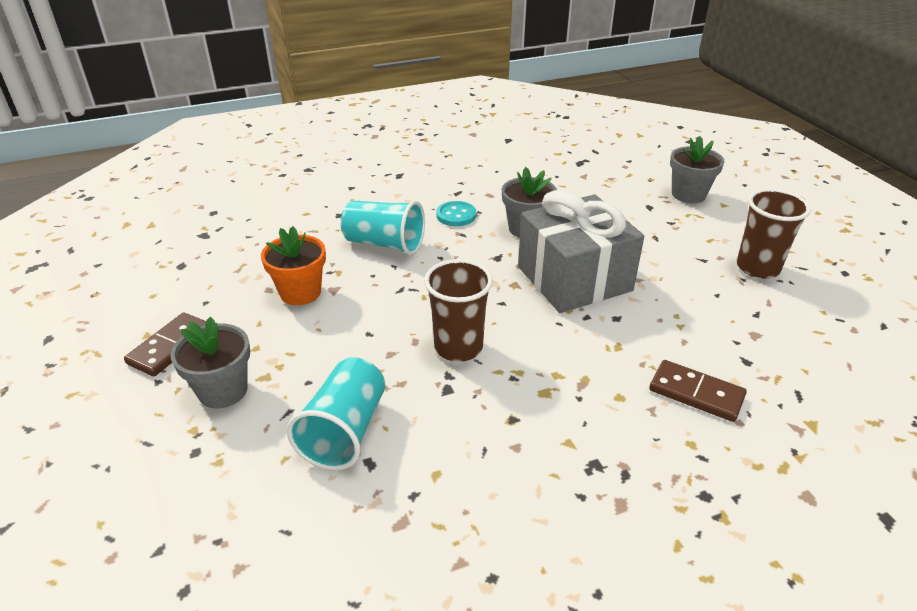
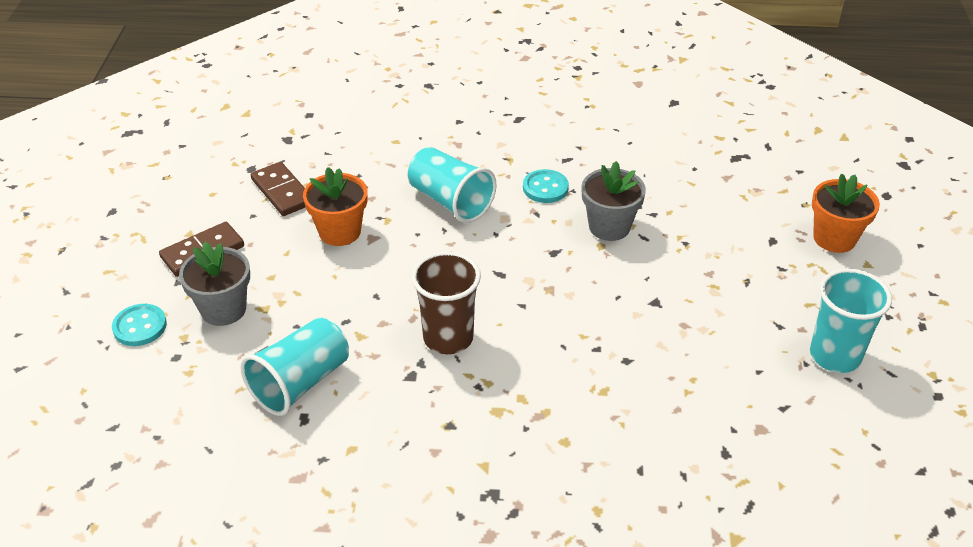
camera: 25 degrees right, 5 degrees up
(137, 435) = (140, 326): none -> turquoise button
(574, 279) = (616, 302): grey gift -> none
(688, 194) = (834, 238): grey flower pot -> orange flower pot
(696, 393) = (643, 465): brown domino -> brown domino (282, 191)
(757, 268) = (835, 356): brown cup -> turquoise cup

